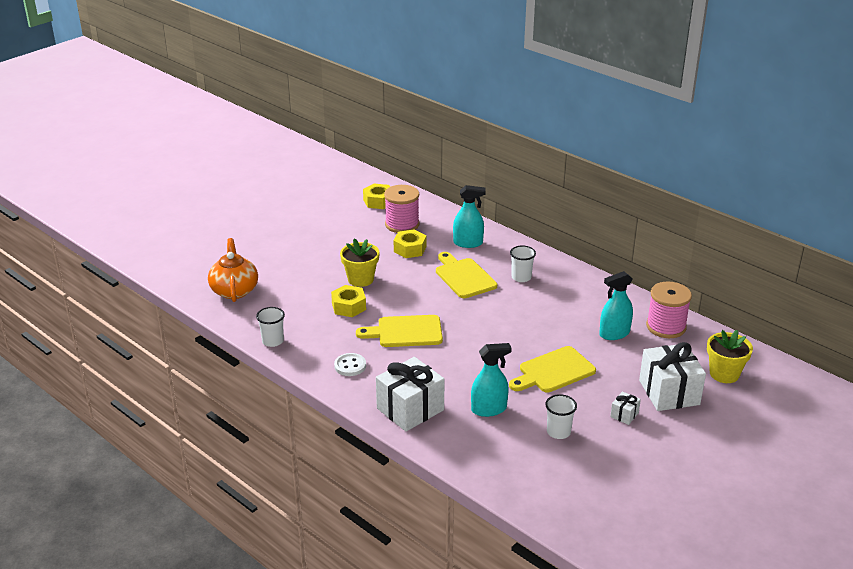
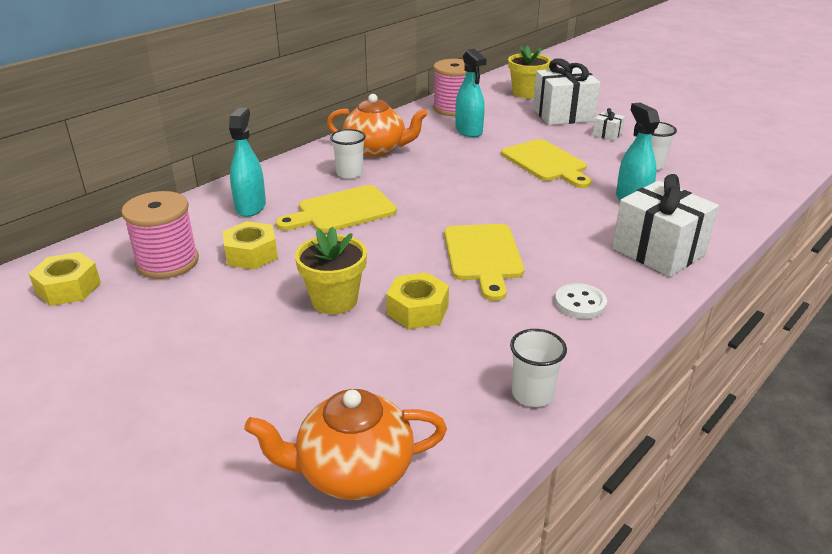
camera: 90 degrees left, 0 degrees up
(566, 287) = (376, 149): none -> orange teapot

